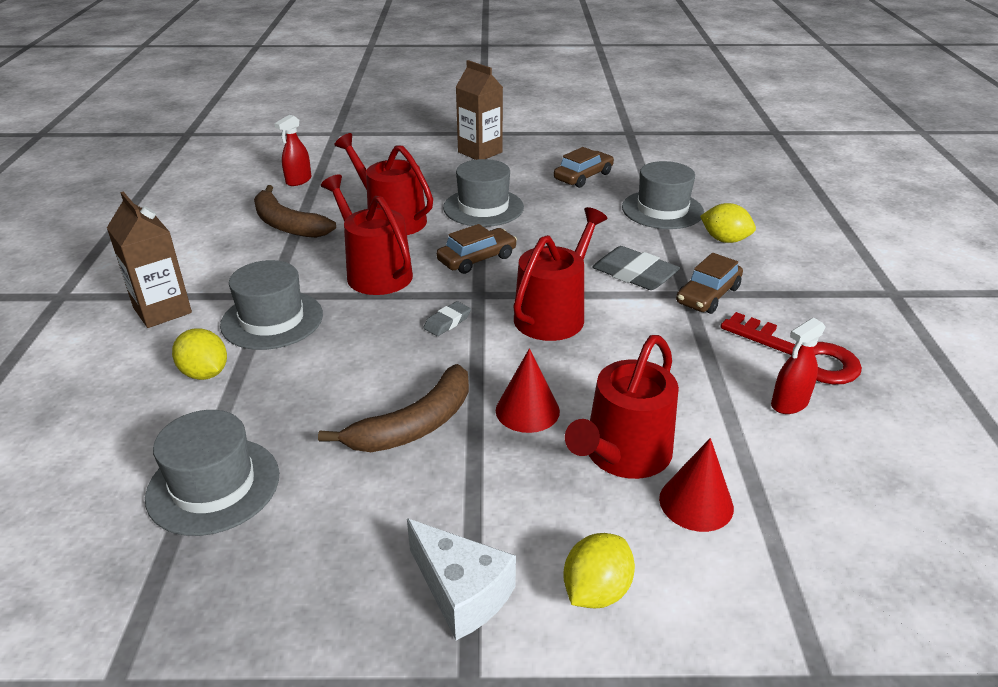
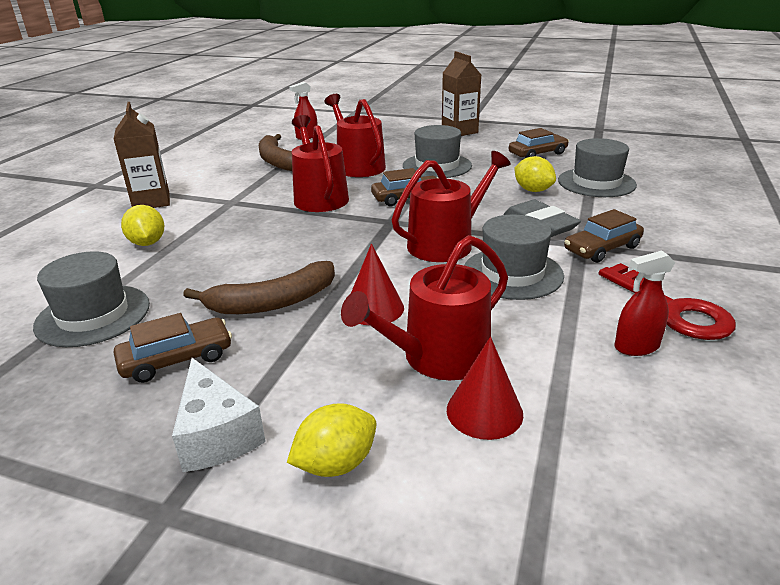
camera: 20 degrees right, 5 degrees down
(272, 320) = (221, 217): grey hat -> grey hat (512, 273)
(357, 518) = (177, 359): none -> brown car
(447, 322) = (352, 236): grey eraser -> none
(724, 240) = (645, 210): yellow lemon -> yellow lemon (533, 190)

